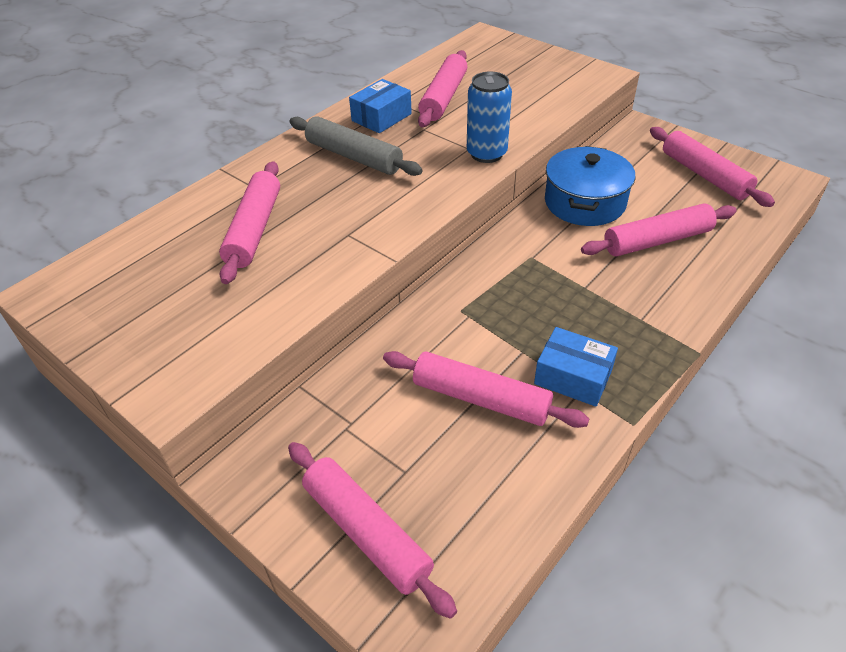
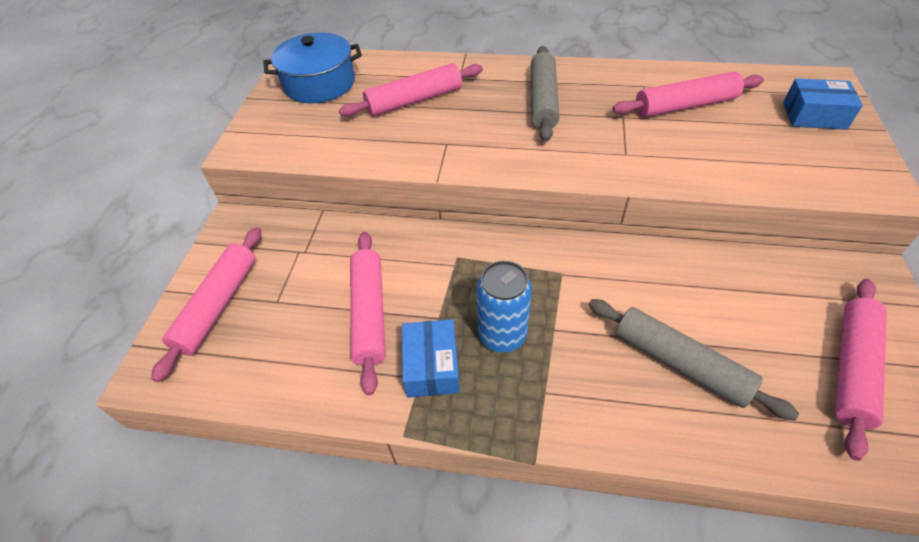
camera: 60 degrees right, 5 degrees up
(381, 117) = (612, 88): blue box -> blue box (814, 115)
(486, 154) = (629, 168): blue can -> blue can (502, 335)
(584, 202) = (681, 279): blue pot -> blue pot (319, 83)
(657, 240) = (680, 363): pink rolling pin -> grey rolling pin

